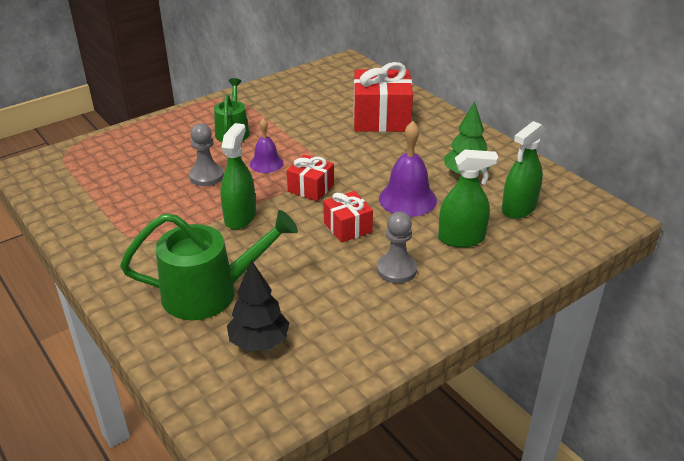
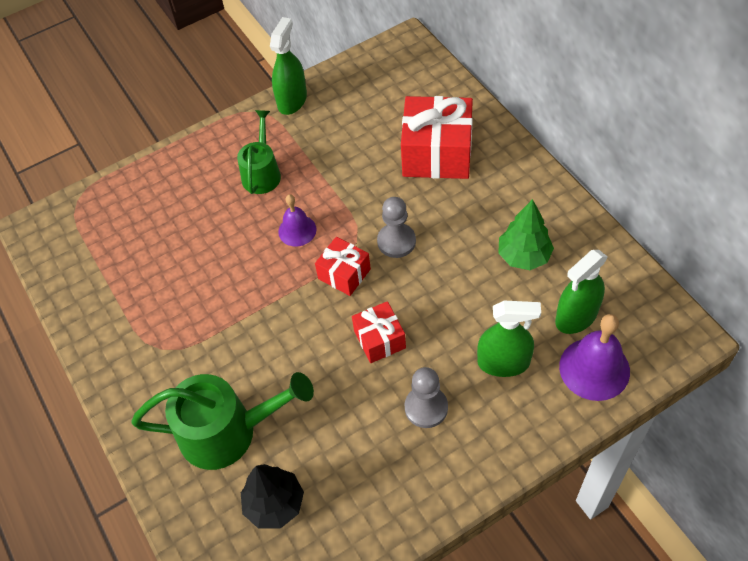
camera: 10 degrees right, 20 degrees up
(206, 176) = (230, 250): grey pawn -> grey pawn (396, 241)
(240, 217) = (264, 318): green spray bottle -> green spray bottle (292, 100)
(407, 199) = (451, 296): purple bell -> purple bell (594, 368)

